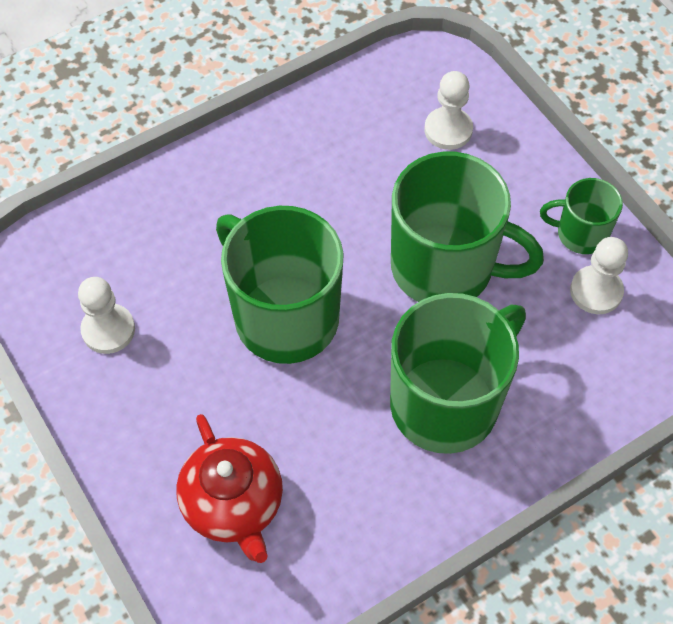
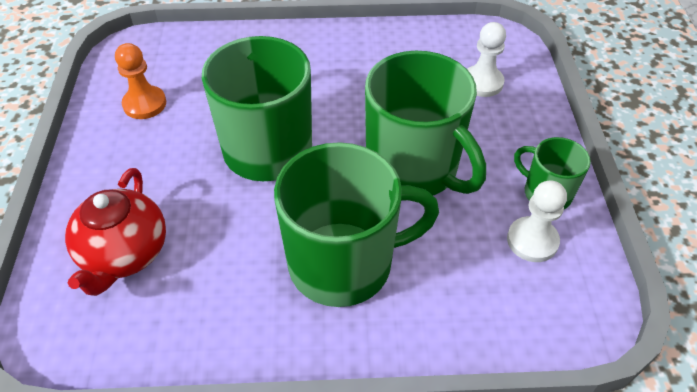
camera: 30 degrees right, 10 degrees down
(108, 330) = (145, 104): white pawn -> orange pawn

